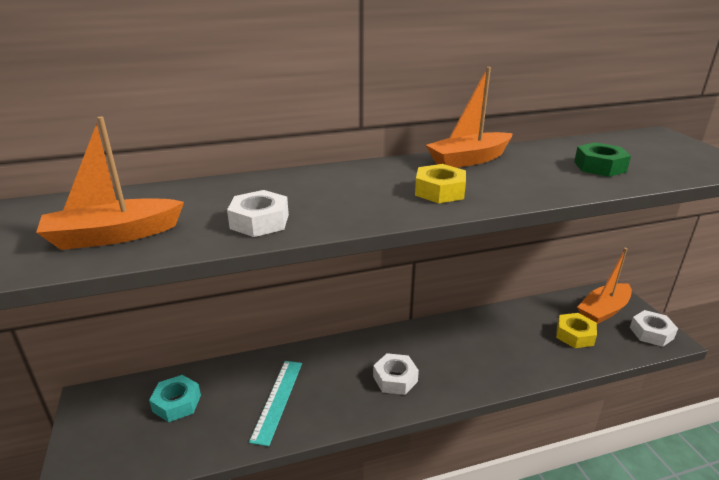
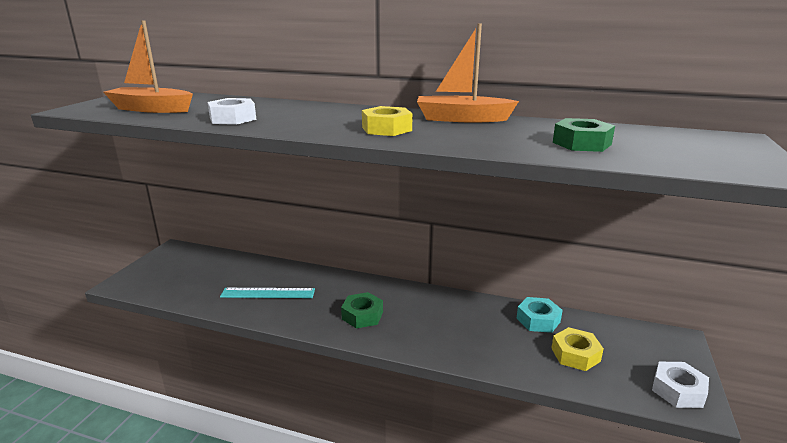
camera: 35 degrees right, 5 degrees down
(177, 403) = (212, 270): turquoise nut -> turquoise nut (538, 320)
(277, 400) = (268, 293): turquoise ruler -> turquoise ruler turned 45 degrees clockwise
(395, 379) = (362, 315): white nut -> green nut
(603, 311) = (641, 349): orange boat -> none

